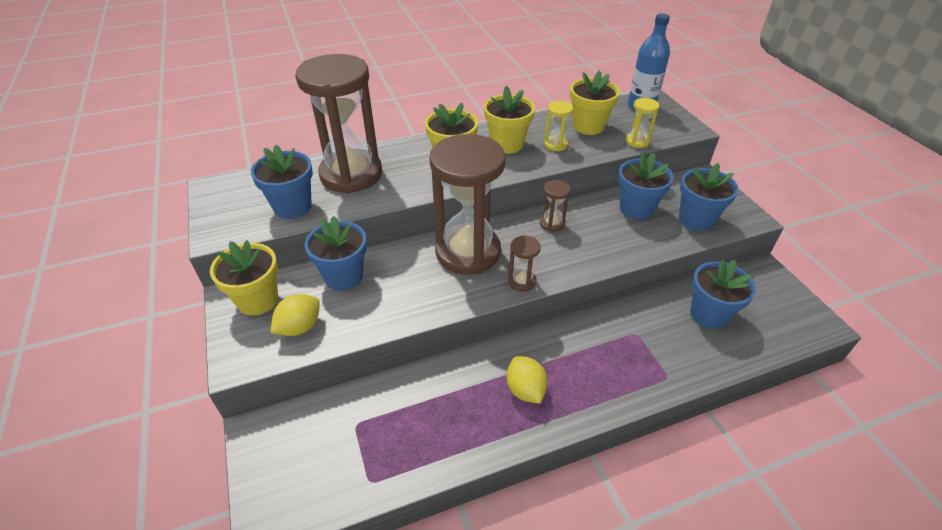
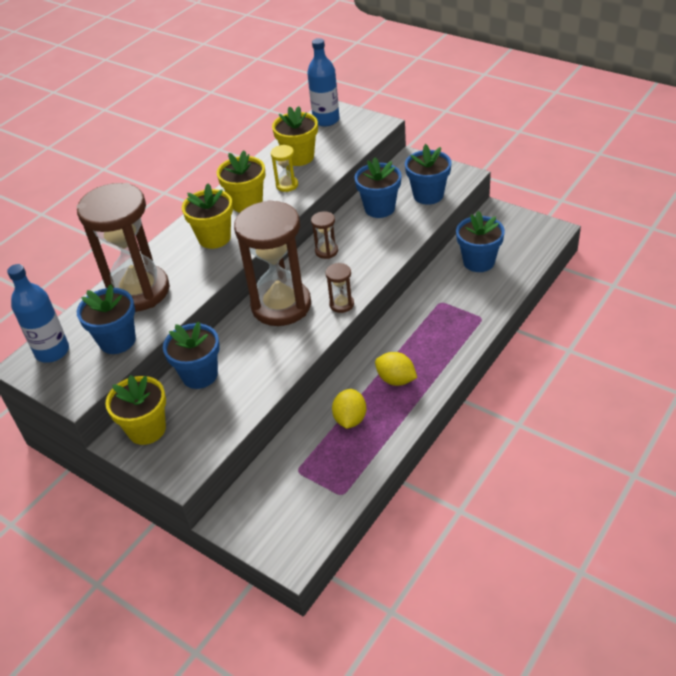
camera: 30 degrees left, 0 degrees up
(242, 189) = (52, 351): none -> blue bottle
(300, 327) = (204, 426): yellow lemon -> yellow lemon (350, 419)
(637, 141) = (348, 153): yellow hourglass -> none

